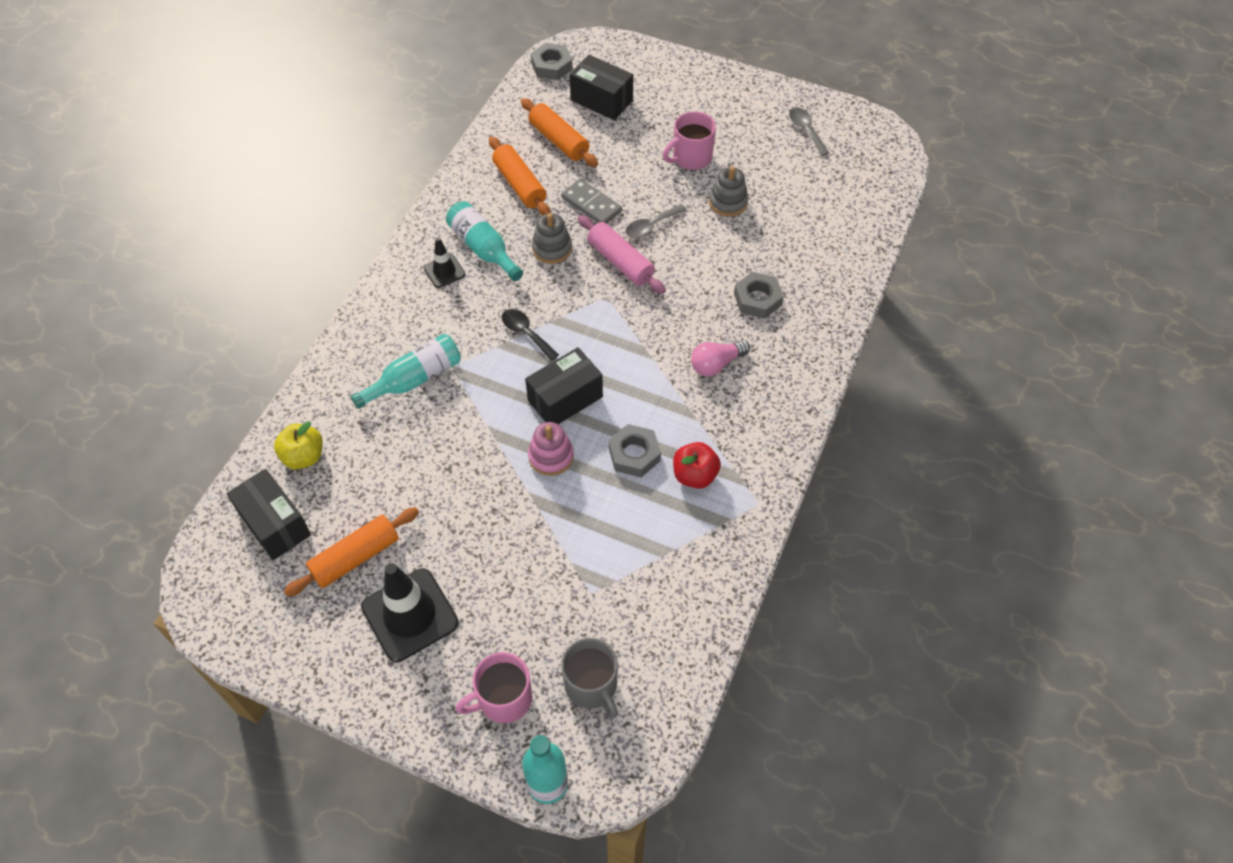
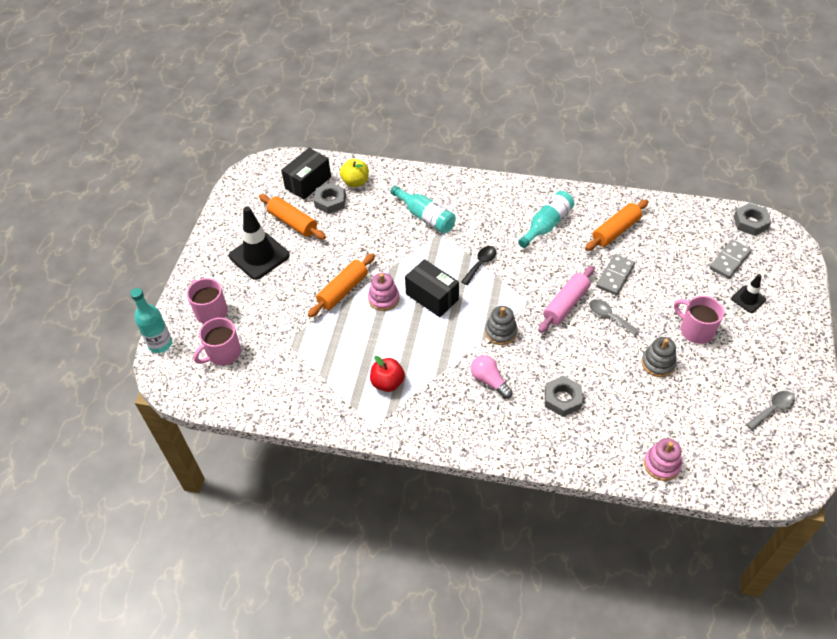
camera: 80 degrees right, 5 degrees down
(444, 271) = (518, 209): black traffic cone -> black traffic cone (748, 299)
(552, 248) = (562, 262): grey stacking toy -> grey stacking toy (501, 332)
(559, 140) = (671, 244): orange rolling pin -> orange rolling pin (343, 290)
(592, 686) = (223, 353): grey mug -> pink mug
(601, 100) = (729, 260): black box -> grey domino
(634, 454) = (396, 344): grey nut -> grey nut (330, 201)
(857, 236) = (661, 464): none -> pink stacking toy

